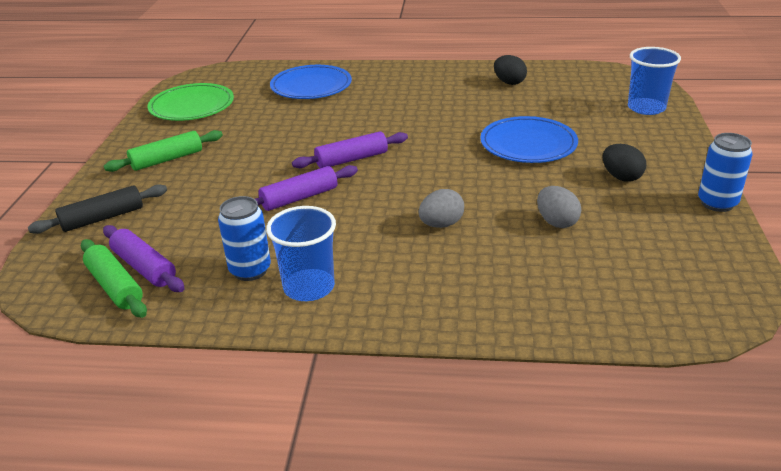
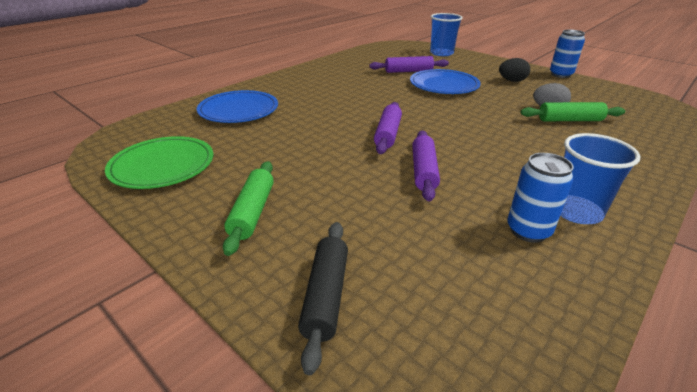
camera: 55 degrees left, 0 degrees up
(115, 286) = (499, 331): green rolling pin -> green rolling pin (569, 120)
(144, 267) = (472, 295): purple rolling pin -> purple rolling pin (408, 71)
(441, 224) = (521, 137): grey egg -> none
(509, 82) = (356, 64): black egg -> none

